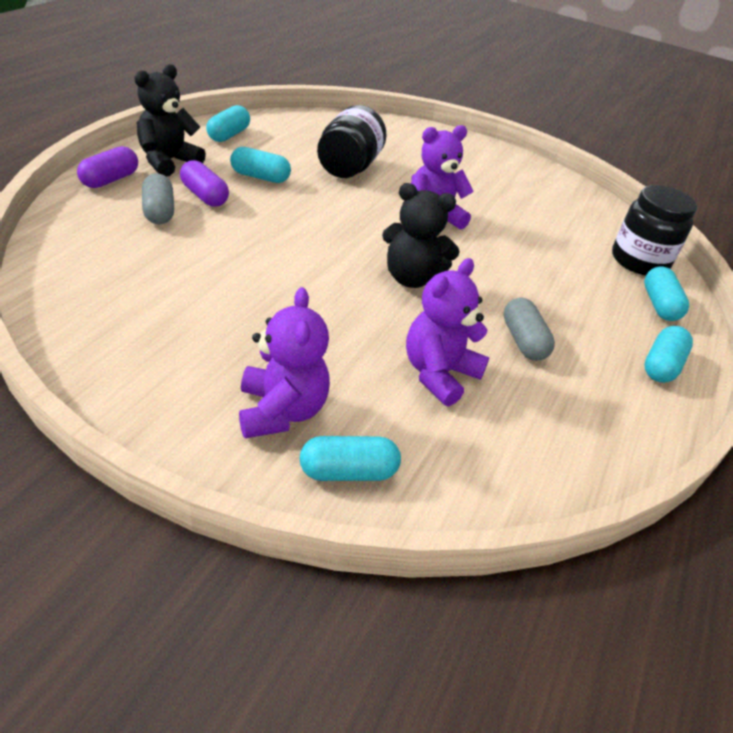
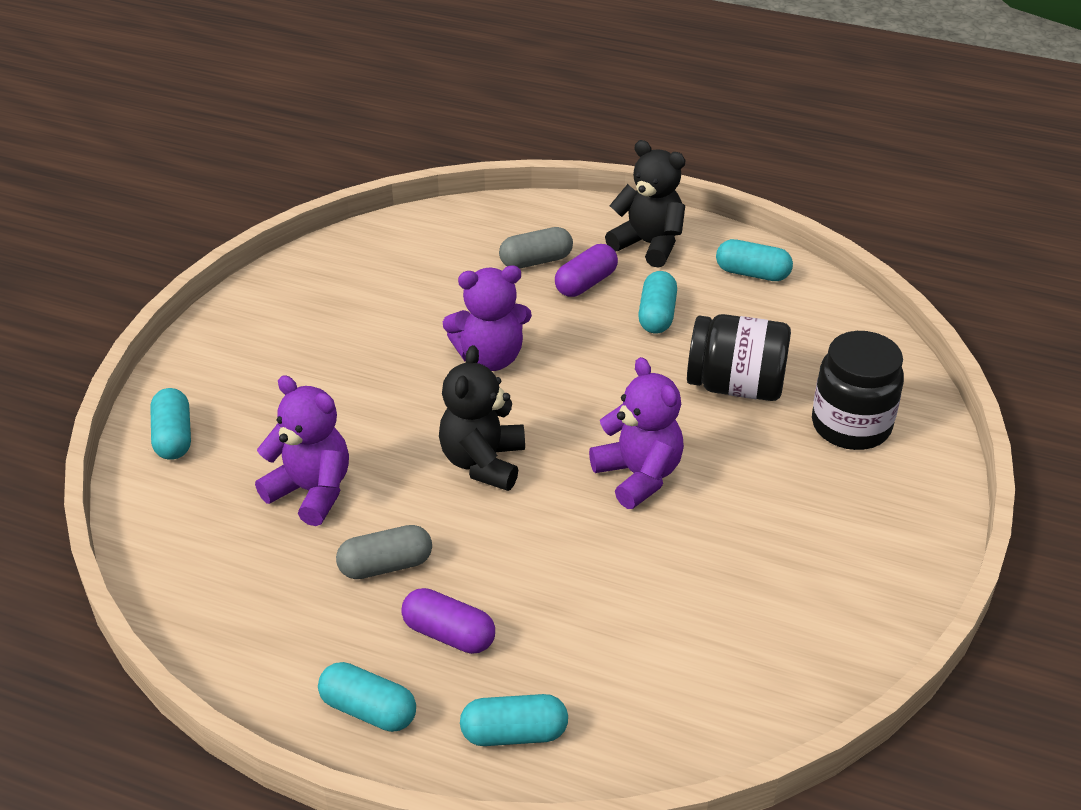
camera: 90 degrees right, 0 degrees up
(110, 180) = (583, 218): purple capsule -> purple capsule (449, 634)
(281, 411) = (242, 389): purple teddy bear -> purple teddy bear (490, 358)
(639, 261) = (634, 726): black jar -> black jar (851, 425)

